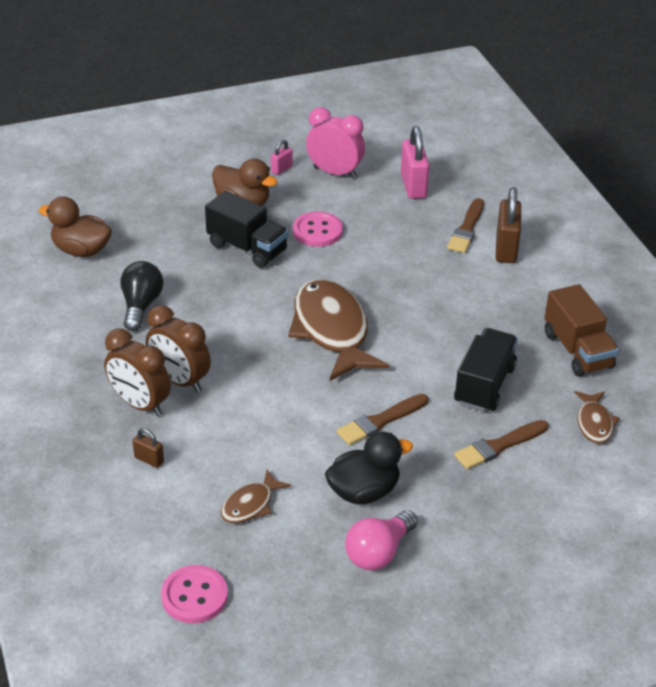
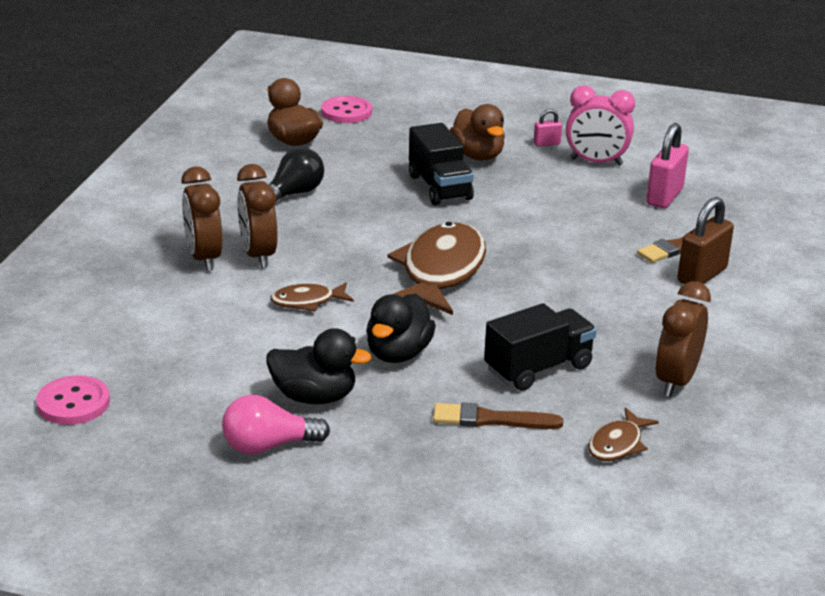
camera: 35 degrees right, 10 degrees down
(149, 459) = (161, 297): brown padlock -> none
(250, 504) = (203, 363): brown fish -> brown fish (307, 301)
(317, 231) = (522, 198): pink button -> pink button (346, 112)
(334, 172) = (596, 162): pink clock -> pink clock turned 135 degrees clockwise
(380, 421) = (398, 353): brown brush -> black duck
(577, 350) = (676, 381): brown truck -> brown clock

